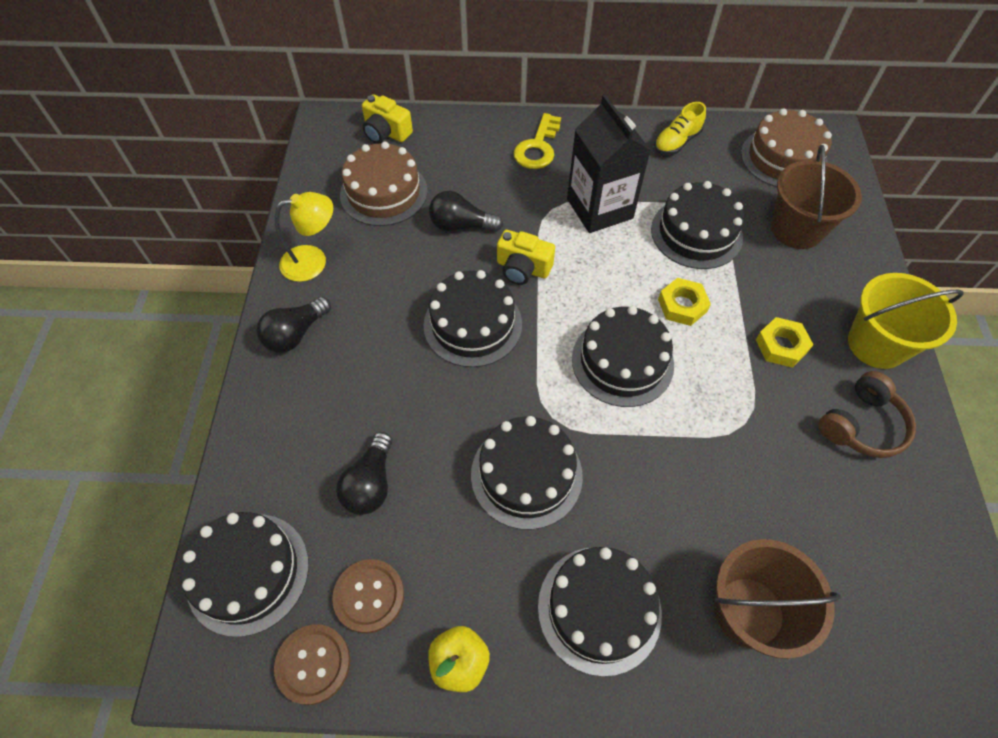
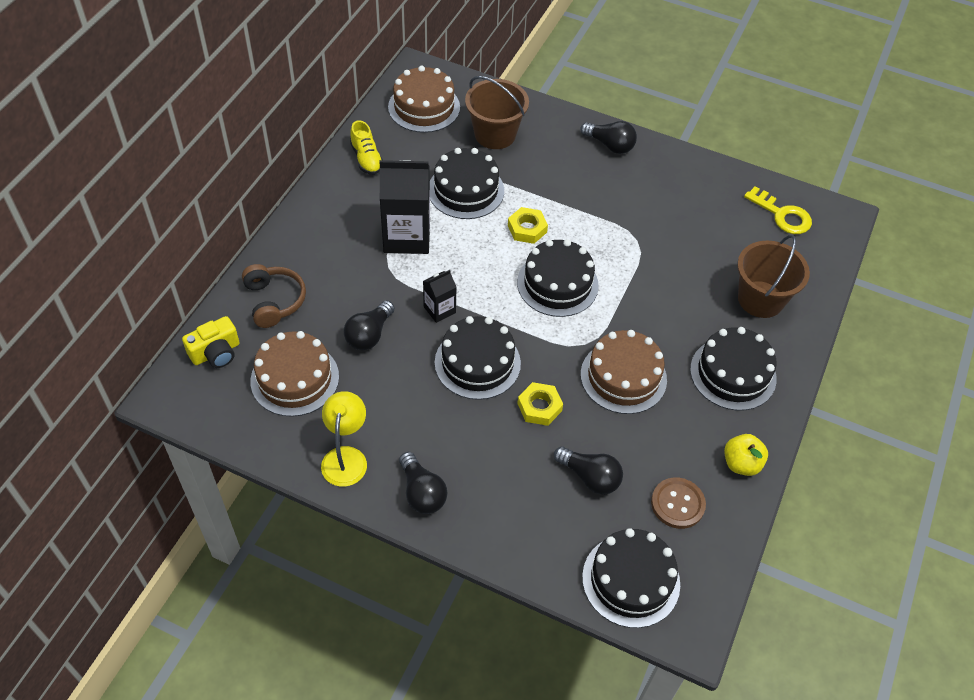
camera: 70 degrees left, 5 degrees down
(313, 664) = (714, 553): brown button -> none
(523, 268) = (439, 310): yellow camera -> black carton
(526, 475) = (623, 377): black cake -> brown cake
(537, 147) = (312, 249): yellow key -> yellow key (782, 215)
(781, 346) = (587, 192): yellow nut -> yellow nut (539, 407)
(861, 424) = (663, 184): brown headphones -> brown headphones (274, 301)
(876, 344) = (610, 145): yellow bucket -> black light bulb

